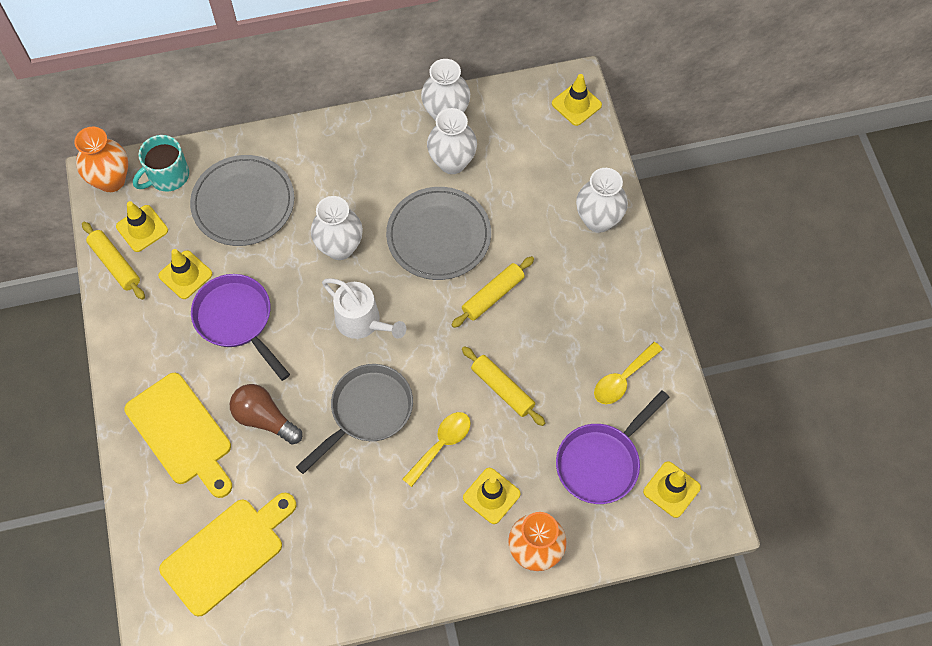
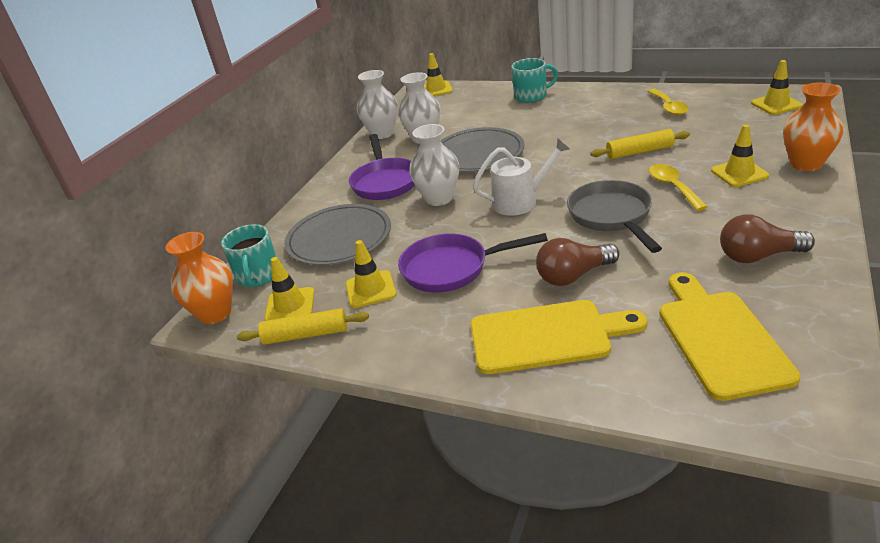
camera: 50 degrees left, 30 degrees down
(349, 550) = (758, 256): none -> brown light bulb
(493, 295) = (552, 142): yellow rolling pin -> none
(598, 220) = (531, 96): white vase -> turquoise mug
(601, 462) = (735, 125): purple pan -> purple pan (385, 182)

